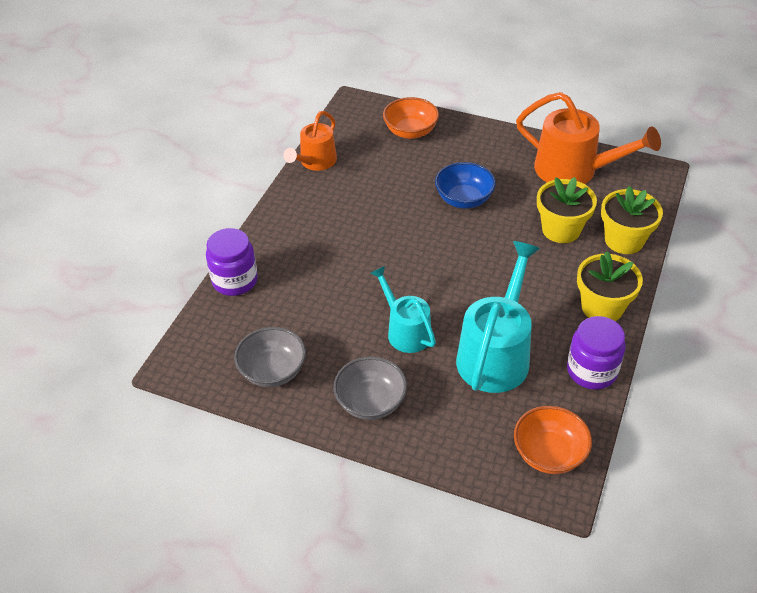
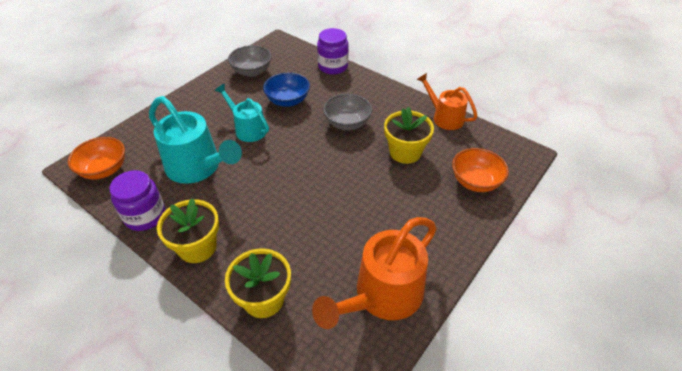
camera: 105 degrees right, 0 degrees up
(371, 402) = (203, 103): grey bowl -> grey bowl (347, 123)
(405, 330) = (247, 128): turquoise watering can -> turquoise watering can turned 120 degrees counterclockwise
(464, 199) = (368, 194): blue bowl -> blue bowl (288, 101)
(561, 229) = (301, 252): yellow flower pot -> yellow flower pot (405, 152)

